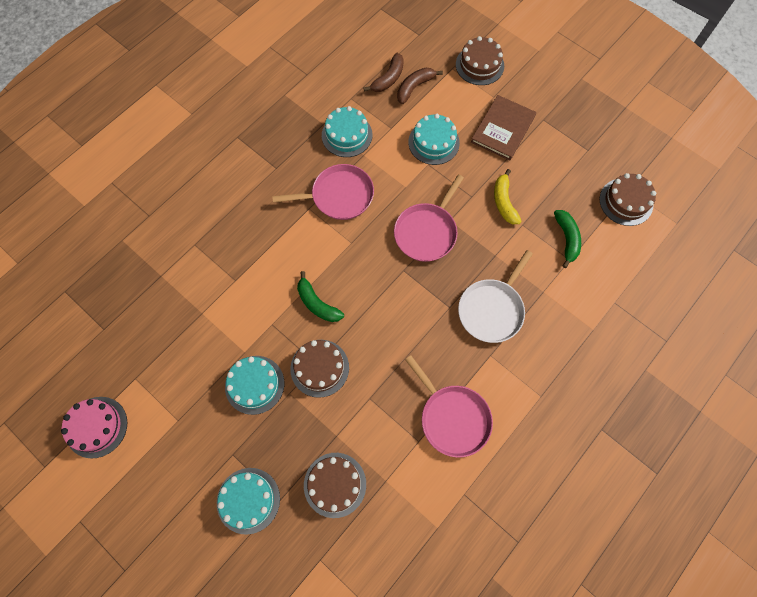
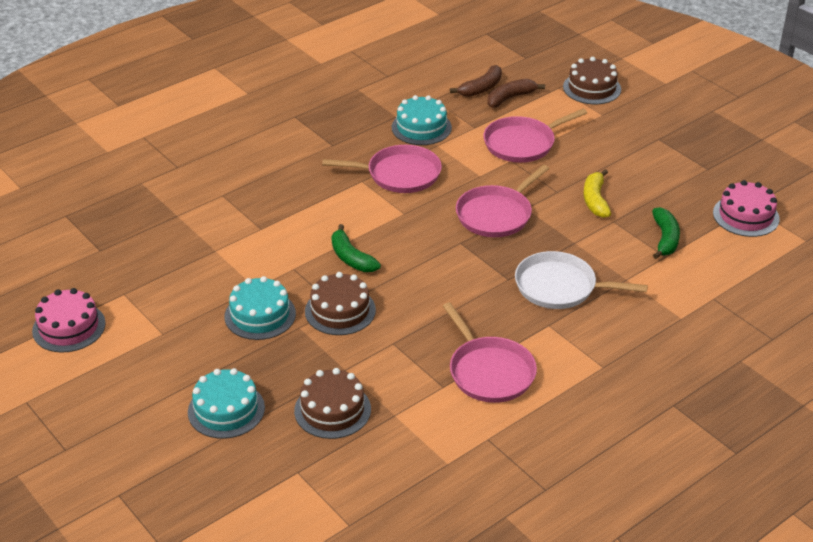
camera: 10 degrees right, 30 degrees down
(433, 142) = (522, 143): turquoise cake -> pink pan
(492, 310) = (559, 287): white pan -> white pan turned 60 degrees clockwise
(503, 129) = (608, 141): brown book -> none
(626, 201) = (746, 216): brown cake -> pink cake

